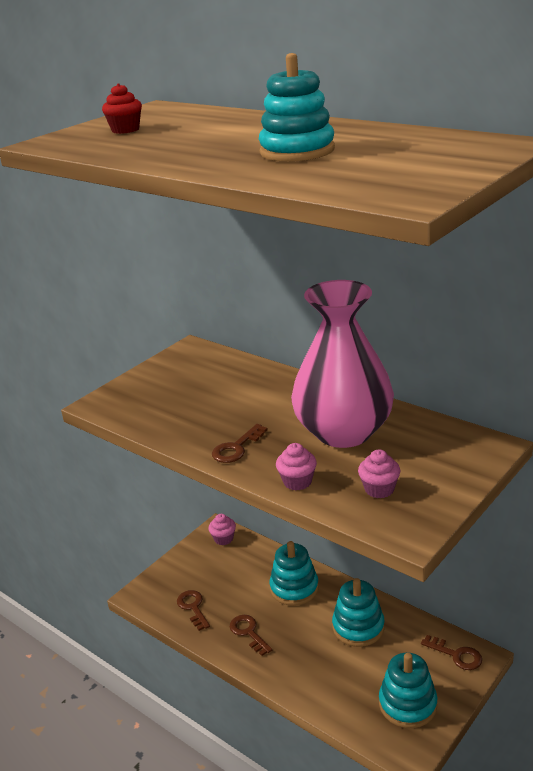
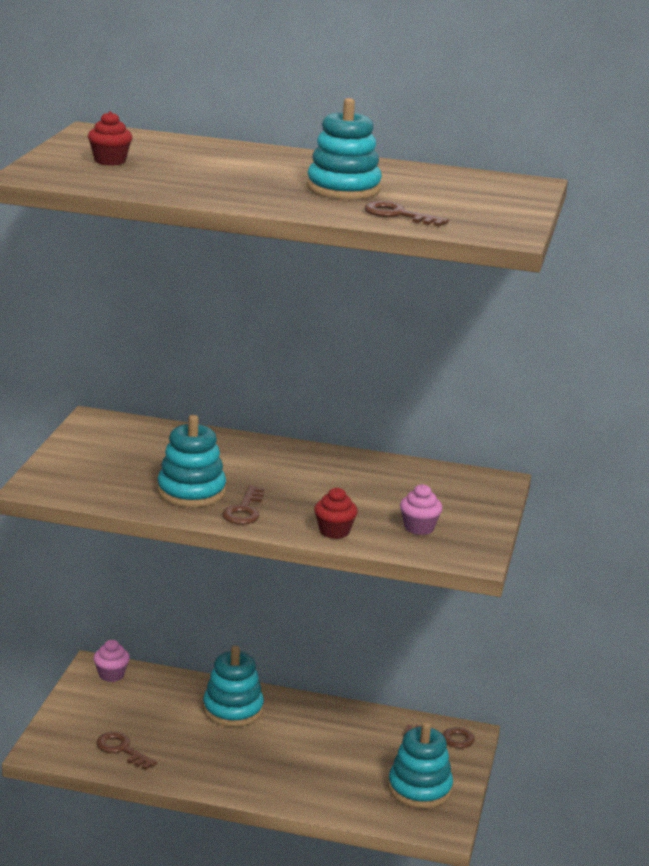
camera: 30 degrees left, 5 degrees down
(248, 632) = (207, 761): brown key -> brown key (398, 215)
(297, 482) = (334, 531): pink cupcake -> red cupcake
(343, 432) = (345, 484): pink vase -> none
(358, 627) = (328, 733): turquoise stacking toy -> turquoise stacking toy (191, 492)

